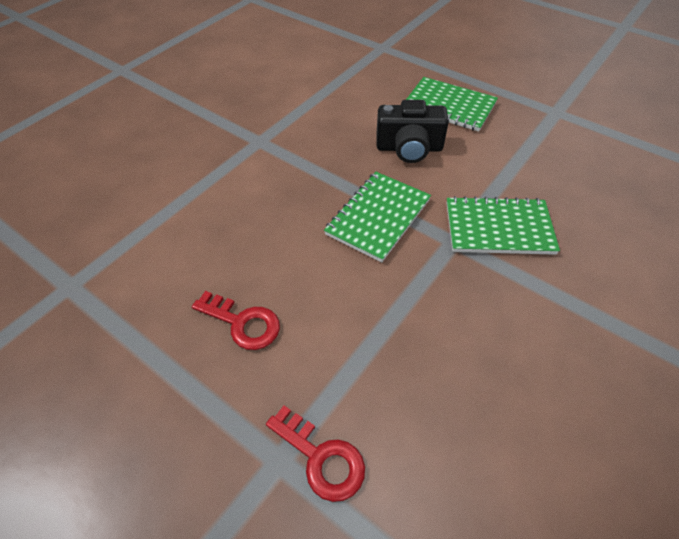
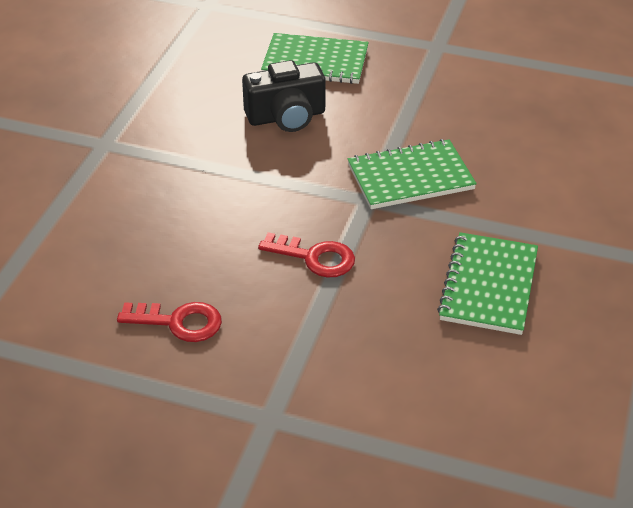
camera: 20 degrees left, 10 degrees down
(321, 458) = (309, 405): red key -> red key (314, 257)
(378, 217) = (279, 194): green notebook -> green notebook (488, 285)

